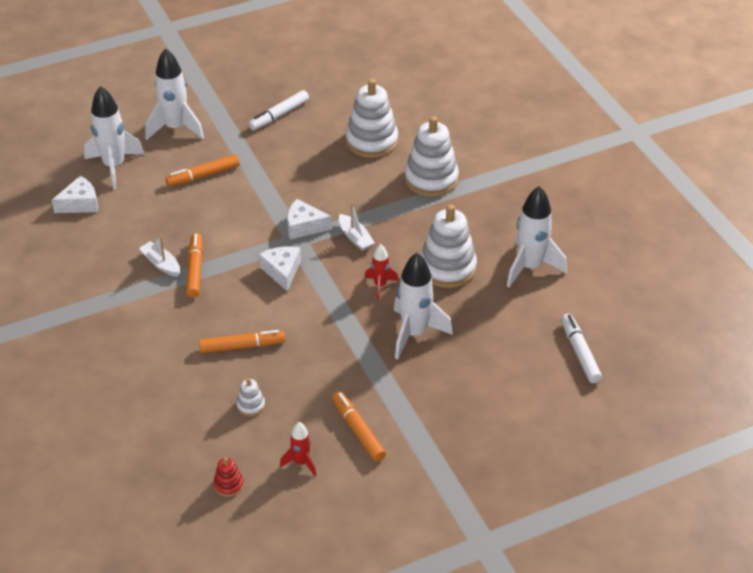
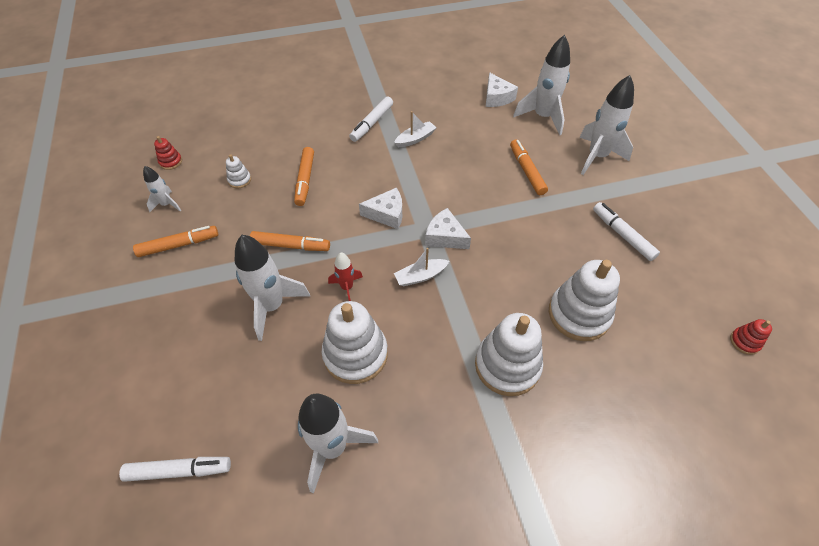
camera: 100 degrees right, 10 degrees up
(136, 305) = (372, 123): none -> white marker
(195, 270) = (403, 158): orange marker -> orange marker (290, 245)
(301, 462) = (167, 204): red rocket -> white rocket
(304, 226) = (445, 237): white cheese -> white cheese turned 75 degrees counterclockwise
(374, 60) = (744, 342): none -> red stacking toy

